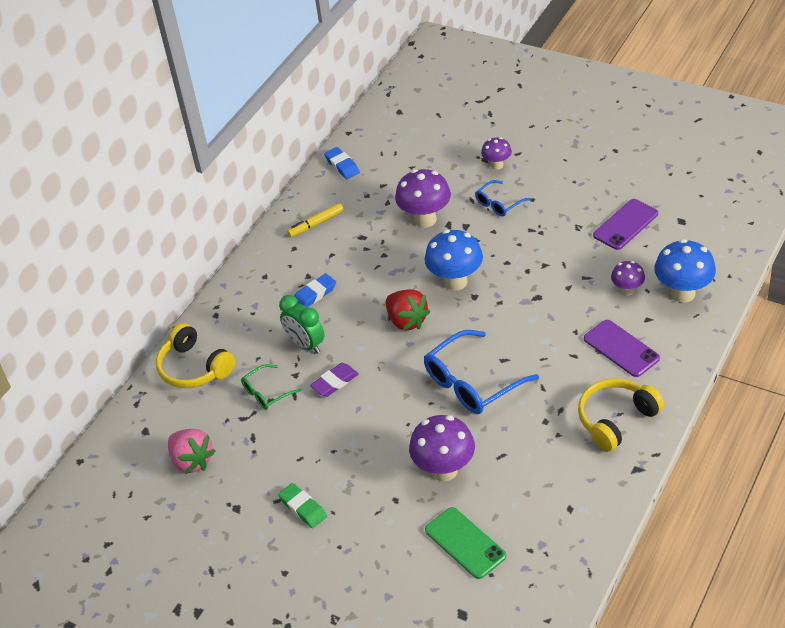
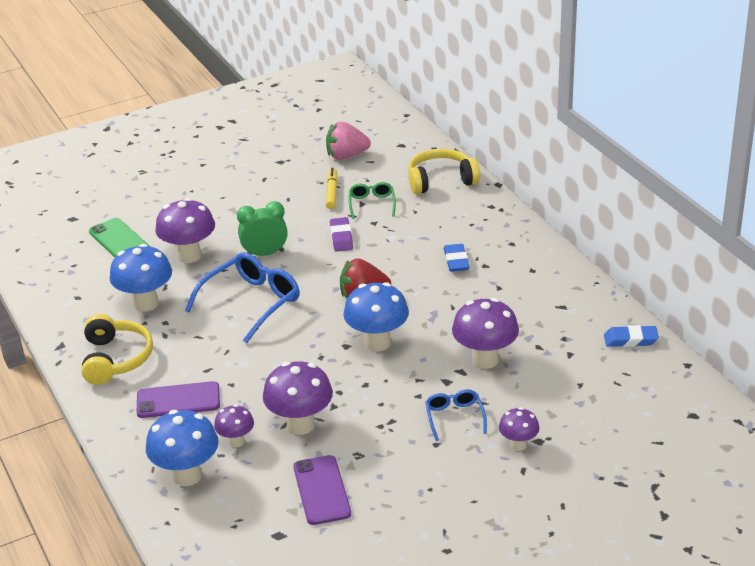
camera: 120 degrees right, 10 degrees down
(303, 508) = (243, 186): green eraser -> none
(305, 344) = (401, 237): green clock -> green clock (265, 254)
(316, 224) = (553, 293): yellow marker -> yellow marker (331, 192)
(465, 543) = (119, 240): green phone -> green phone turned 60 degrees clockwise
(472, 383) = (251, 303): blue glasses -> blue glasses turned 45 degrees clockwise
(534, 452) = (146, 303): none -> blue mushroom
(579, 269) = (300, 425): none -> purple mushroom

